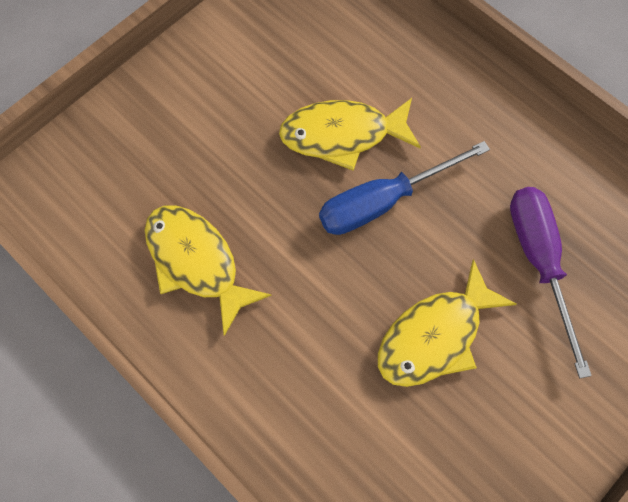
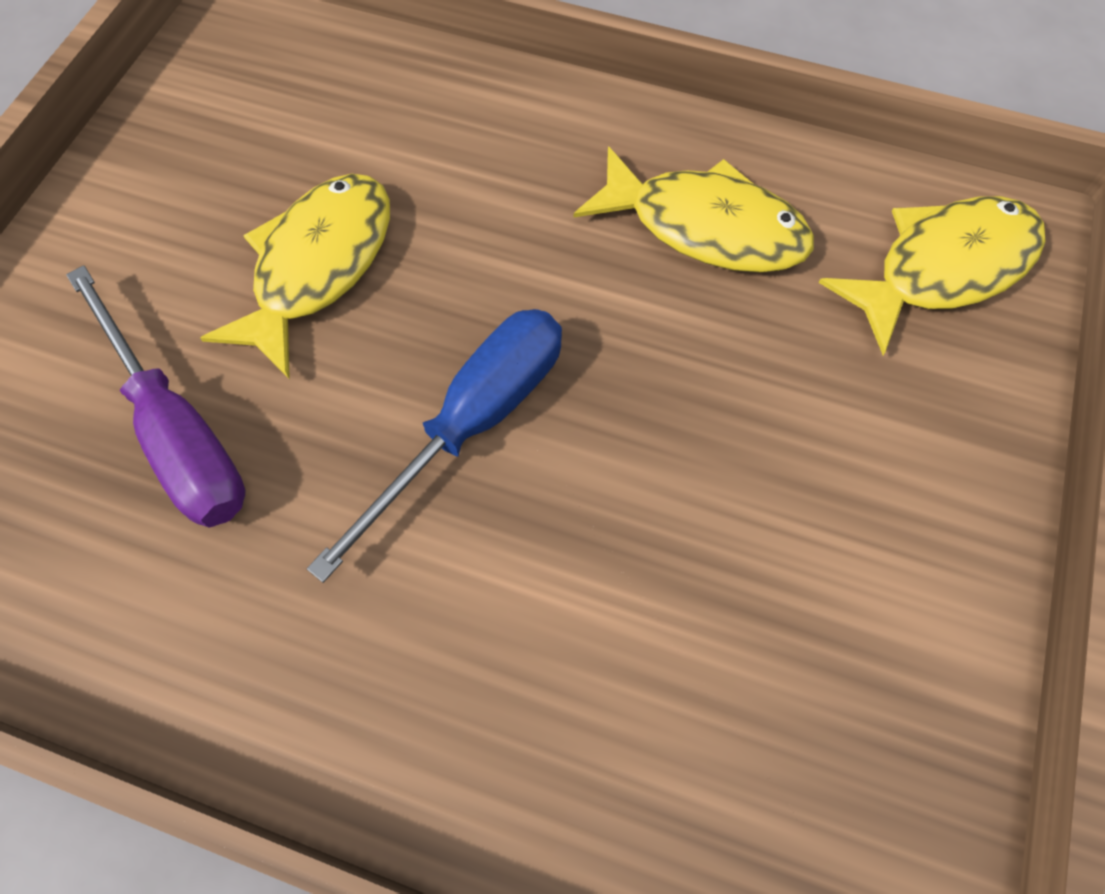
camera: 155 degrees right, 5 degrees down
(342, 135) = (597, 511): yellow fish -> yellow fish (942, 269)

